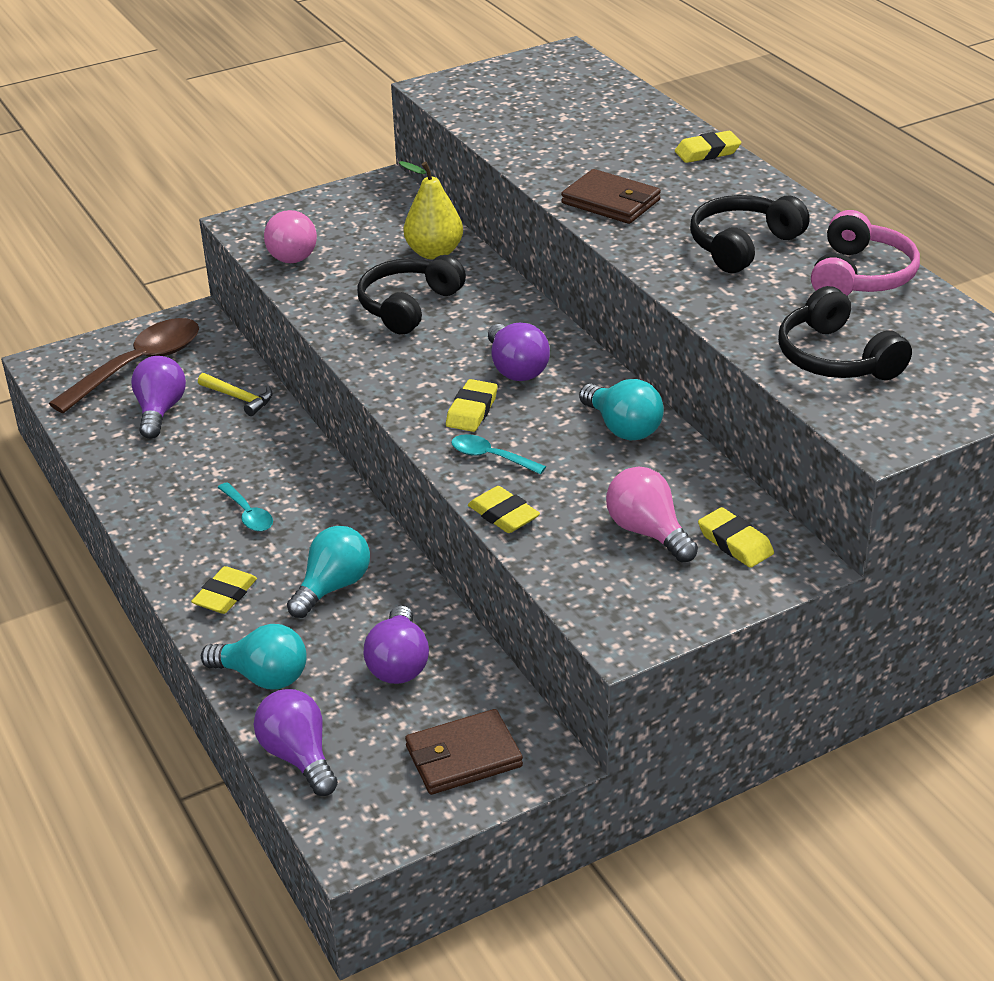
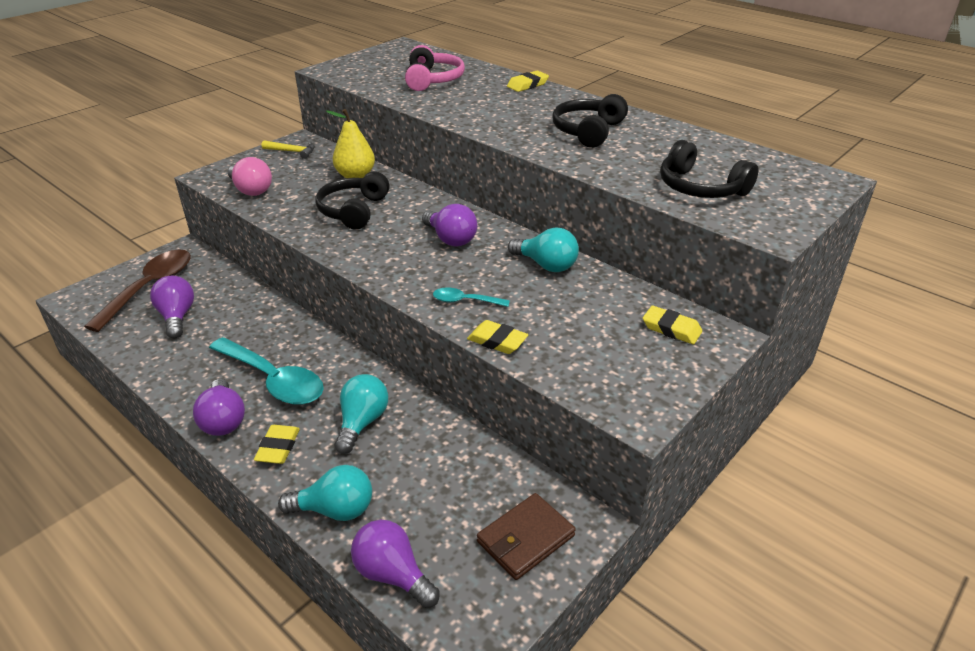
camera: 20 degrees left, 0 degrees up
(239, 398) = (236, 298): yellow hammer -> yellow hammer (292, 151)
(248, 514) = (274, 380): turquoise spoon -> turquoise spoon, size x2.10
(399, 664) = (439, 472): purple light bulb -> purple light bulb (223, 420)
(472, 410) = (434, 271): yellow eraser -> none
(610, 202) = (484, 118): brown wallet -> none
(648, 532) = (607, 333): pink light bulb -> none
(860, 276) = (675, 138): pink headphones -> pink headphones (432, 80)

